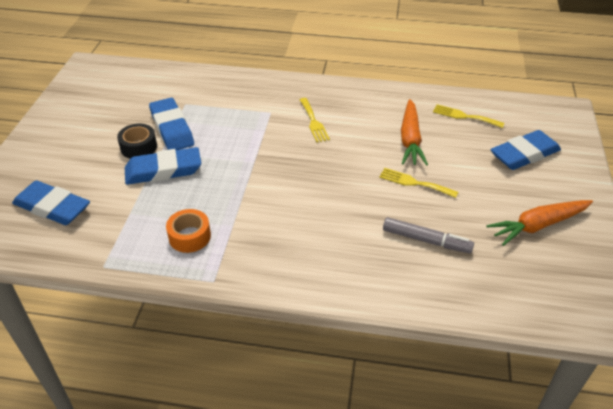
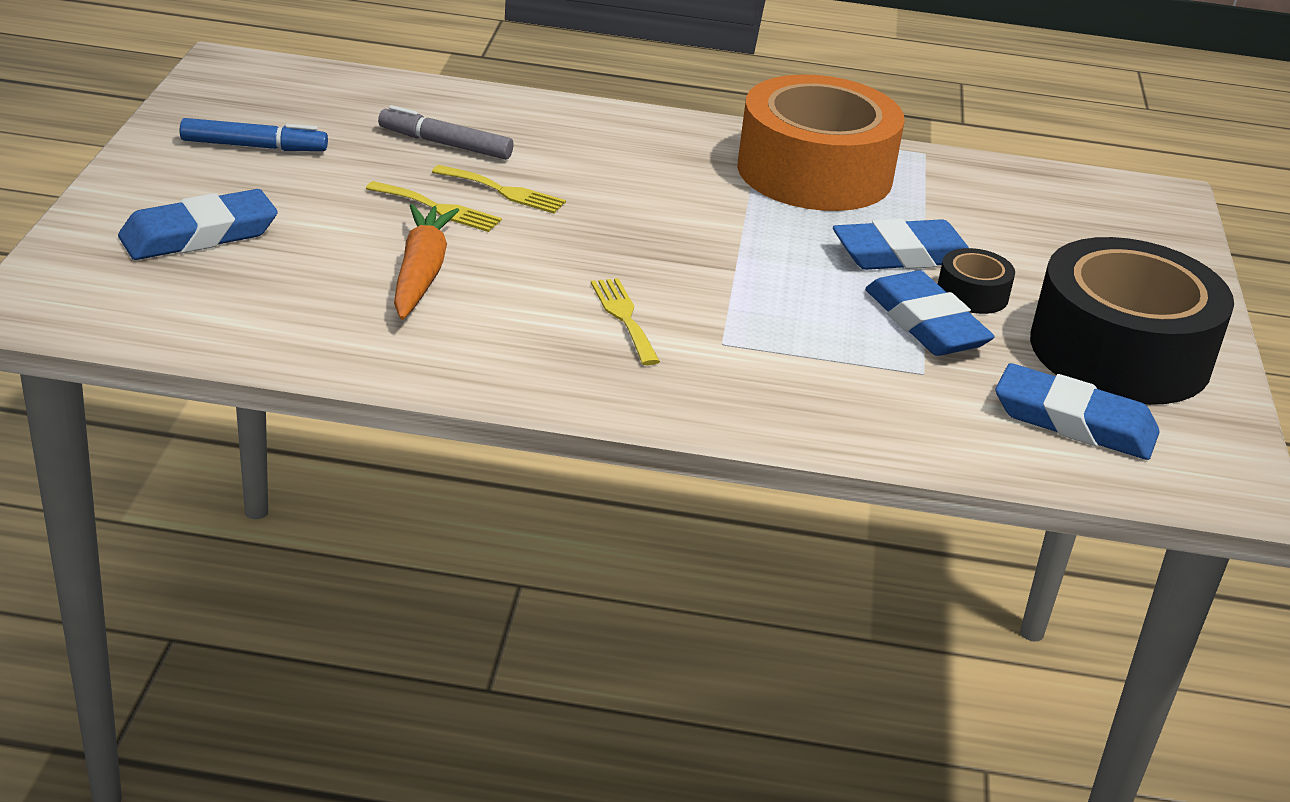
camera: 175 degrees right, 10 degrees down
(52, 207) = (1056, 219): blue eraser -> blue eraser (1074, 422)
(86, 119) = (1120, 352): none -> black tape
(189, 236) = (814, 172): orange tape -> orange tape, size x2.40
(464, 116) = (280, 308): yellow fork -> yellow fork (504, 191)
(538, 225) = (254, 146): orange carrot -> blue marker

